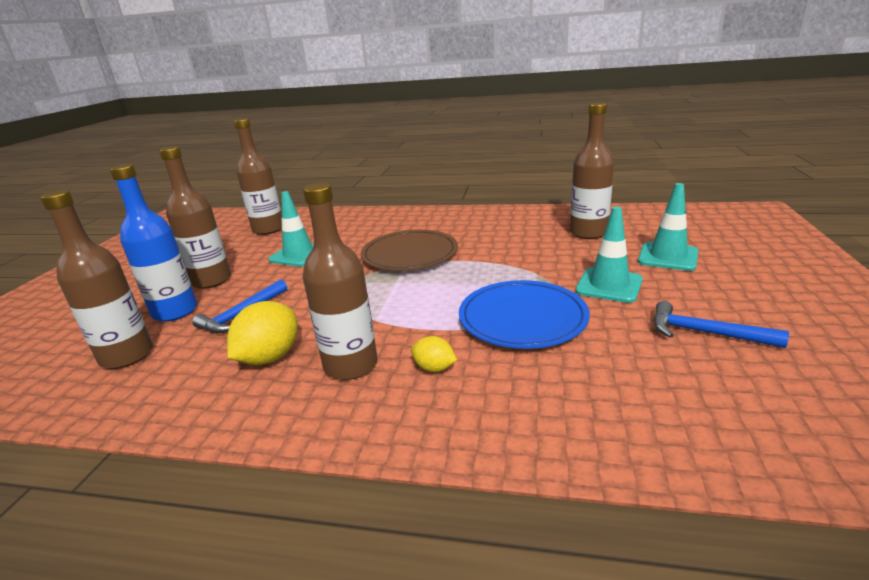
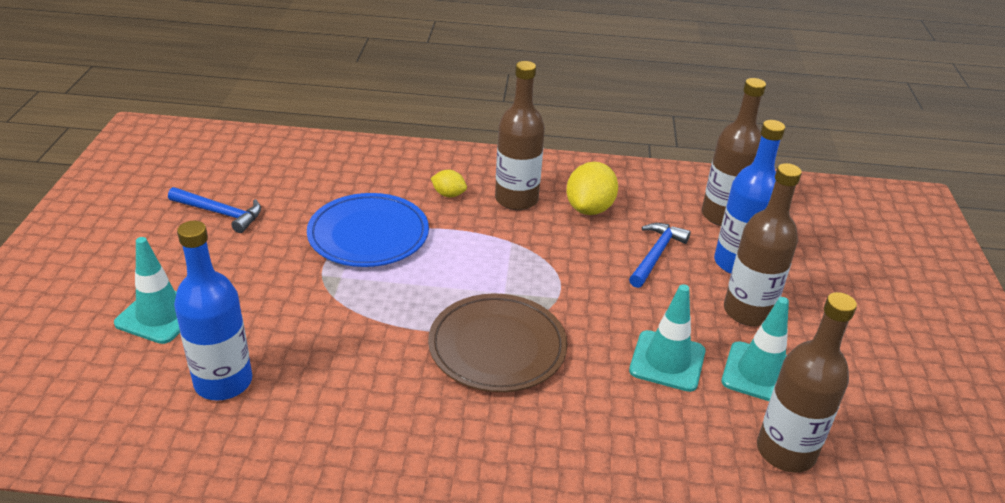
camera: 170 degrees right, 10 degrees up
(588, 233) = (223, 382): brown bottle -> blue bottle
(609, 285) = (263, 271): turquoise traffic cone -> turquoise traffic cone (760, 373)

